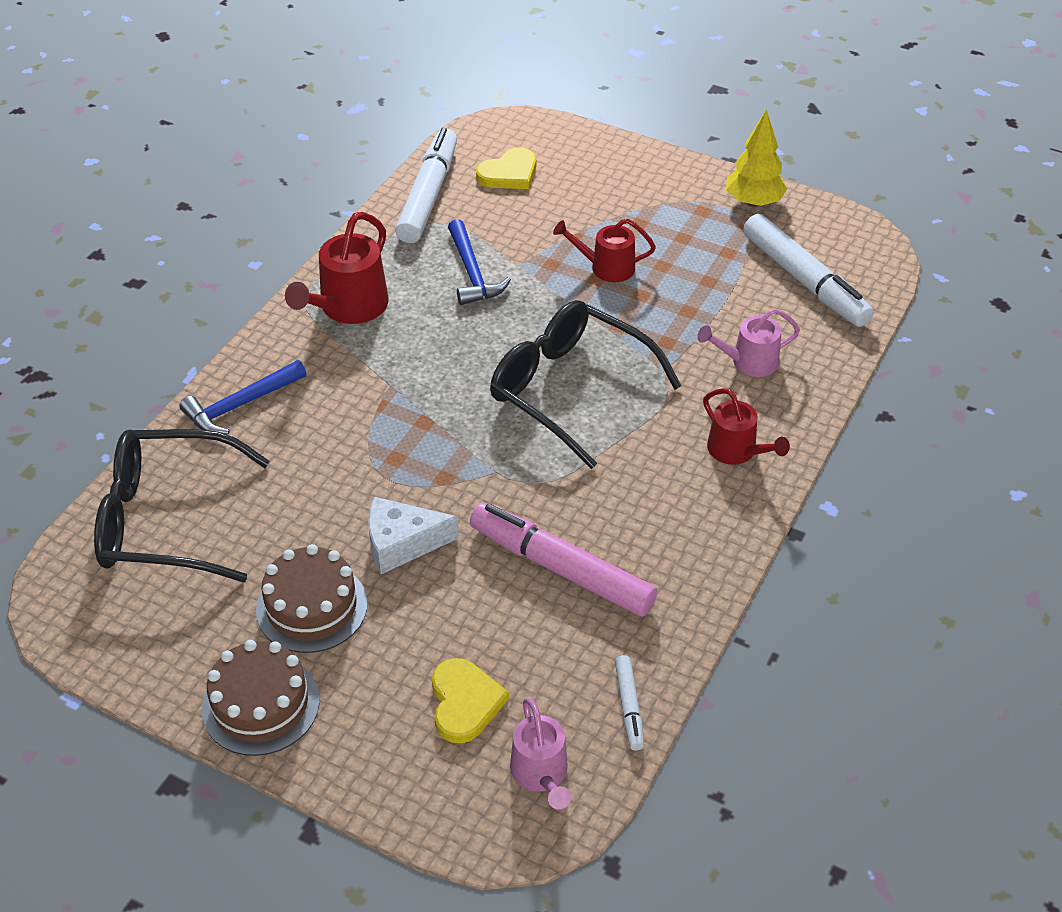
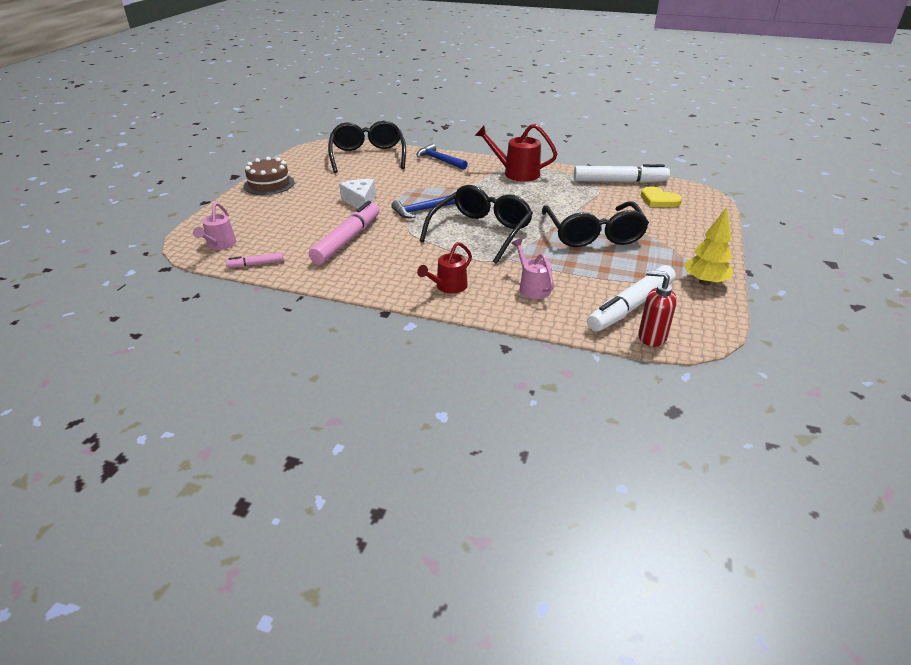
camera: 80 degrees right, 10 degrees down
(312, 607) = (321, 187): brown cake -> none
(464, 702) = (264, 224): yellow heart -> none
(472, 273) = (562, 198): blue hammer -> blue hammer (423, 210)
(541, 774) = (219, 245): pink watering can -> pink watering can turned 60 degrees counterclockwise
(606, 267) = (593, 234): red watering can -> black glasses
(629, 707) = (255, 264): white marker -> pink marker
(871, 281) = (651, 337): none -> red soap dispenser

